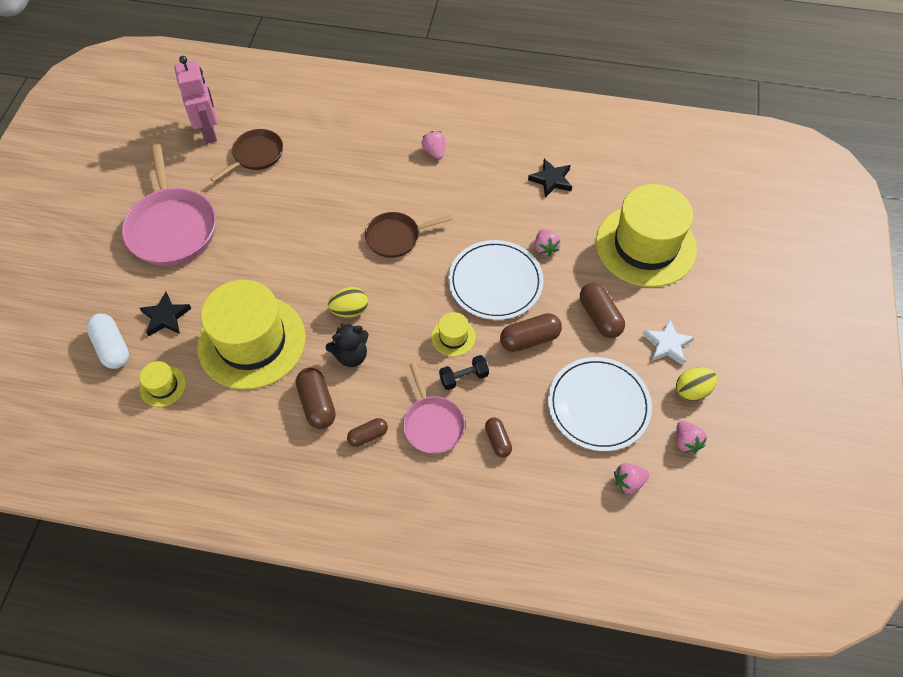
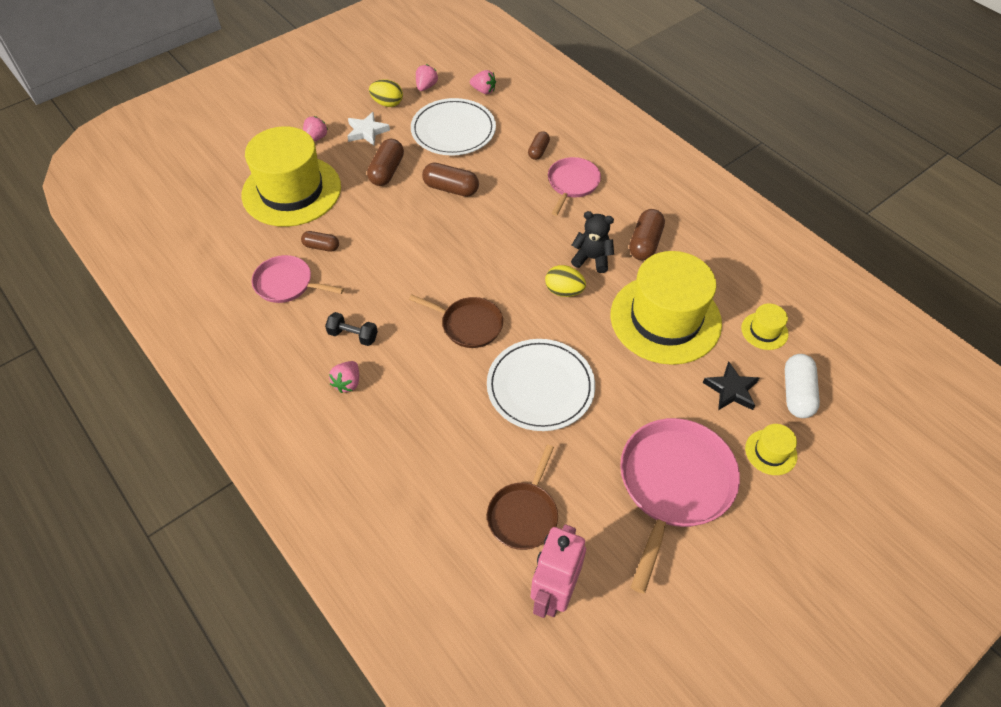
camera: 140 degrees left, 5 degrees down
(256, 155) = (524, 515): brown pan -> brown pan turned 60 degrees counterclockwise
(368, 435) = (623, 203): brown capsule -> brown capsule (321, 246)
(453, 337) = (503, 223): yellow hat -> yellow hat (771, 452)
(464, 377) = (522, 195): black dumbbell -> black dumbbell (353, 335)
(495, 282) = (430, 238): white plate -> white plate (540, 387)
(545, 248) = (363, 236): pink strawberry -> pink strawberry (315, 138)
(551, 180) = (286, 284): black star -> pink pan

